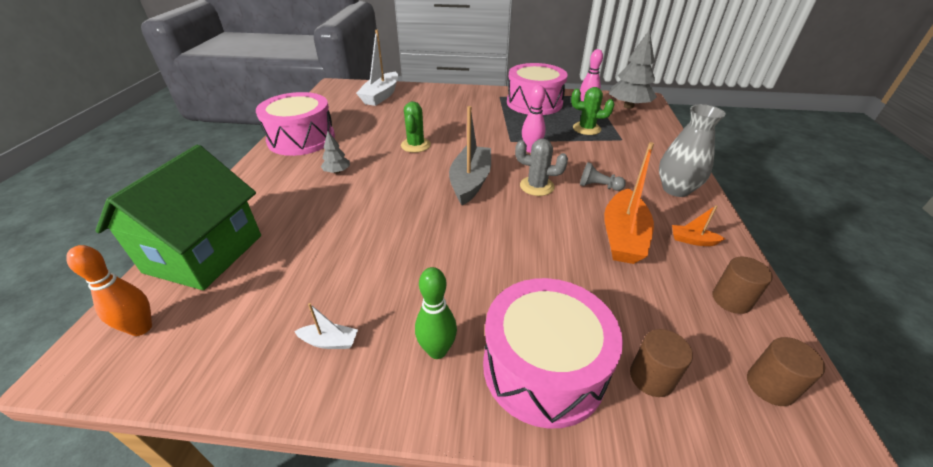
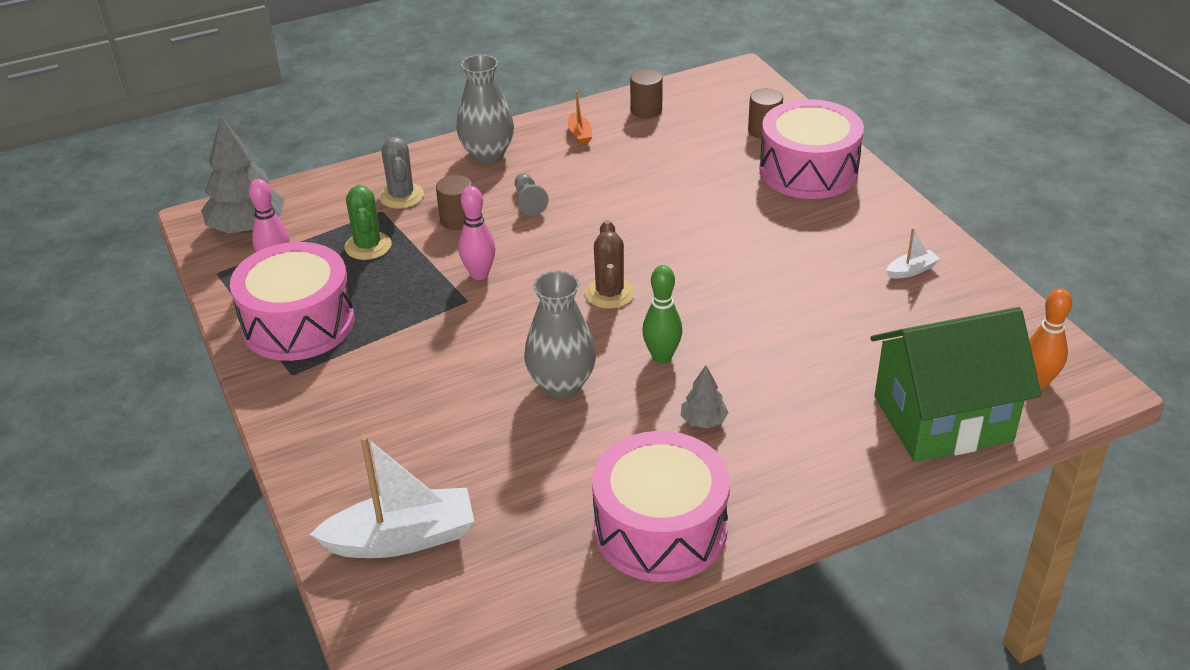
camera: 120 degrees left, 0 degrees up
(330, 342) = (911, 270): white boat -> white boat turned 90 degrees clockwise
(415, 145) = (561, 385): green cactus -> grey vase
(437, 350) = (852, 218): green bowling pin -> green bowling pin (662, 357)
(470, 182) = (609, 293): grey boat -> brown cactus
(537, 186) = (570, 242): grey cactus -> grey cactus (401, 196)
(623, 236) = (612, 169): orange boat -> none
(770, 386) = (719, 92): brown cylinder -> brown cylinder (457, 220)

